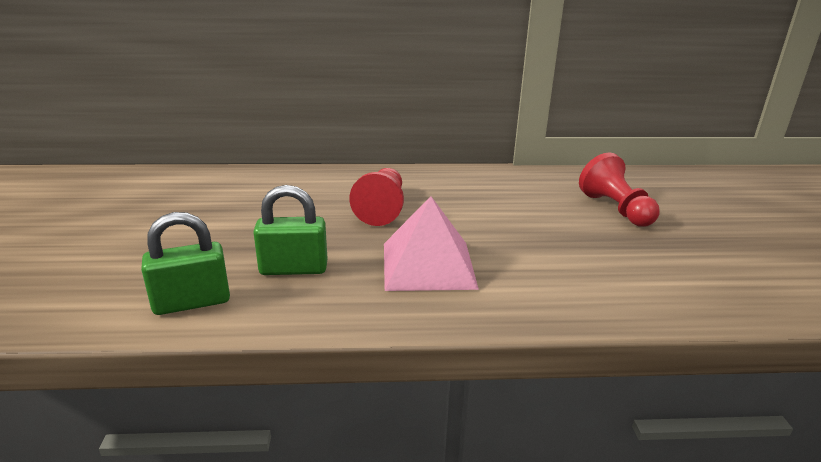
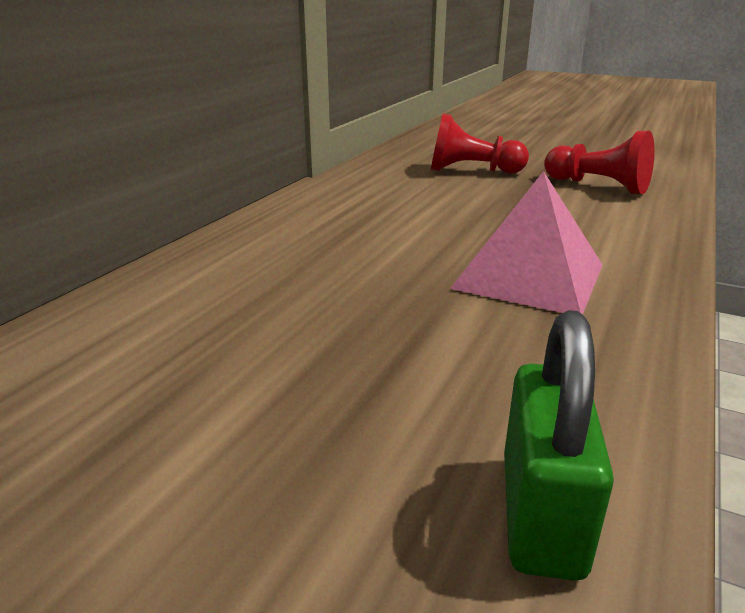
camera: 60 degrees left, 0 degrees up
(293, 269) = (476, 372): green padlock -> none
(382, 209) = (344, 266): red pawn -> red pawn (598, 186)

